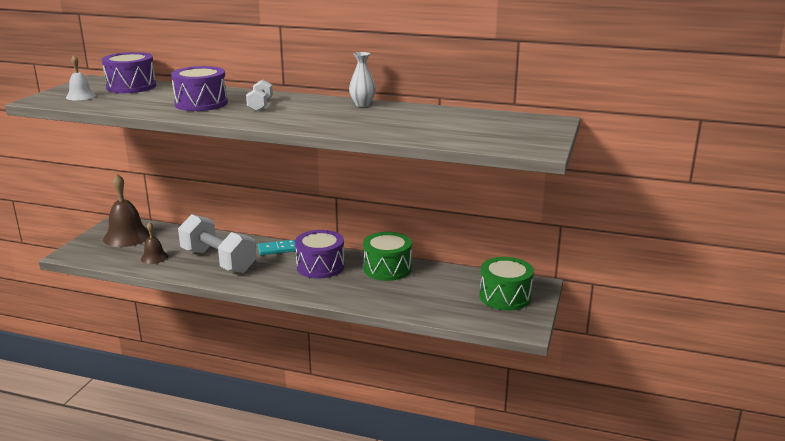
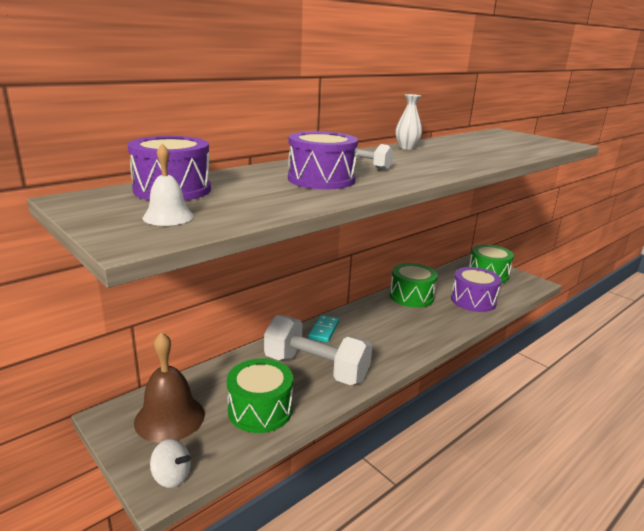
camera: 60 degrees left, 0 degrees up
(78, 254) = (171, 477): none -> white spinning top
(154, 257) = (260, 410): brown bell -> green drum
(218, 261) = (316, 369): white dumbbell -> white dumbbell turned 45 degrees clockwise
(320, 266) = (381, 321): purple drum -> purple drum (473, 300)

